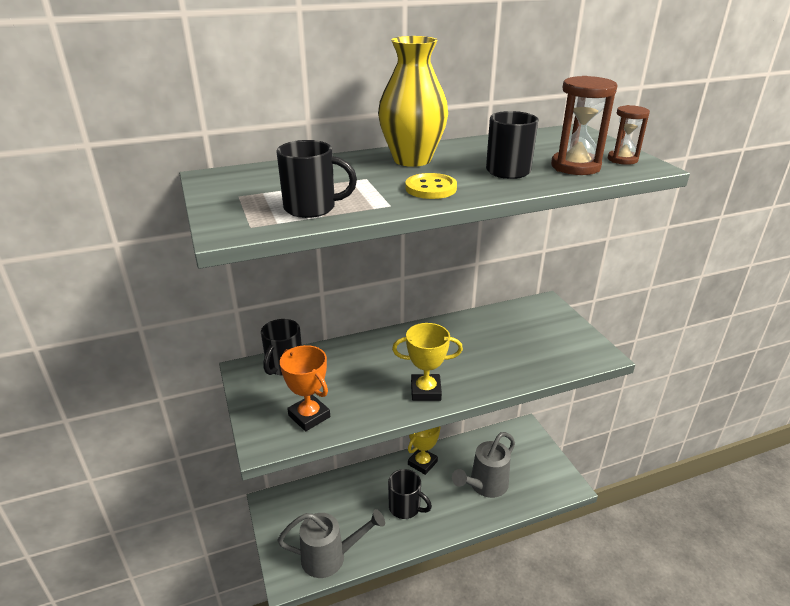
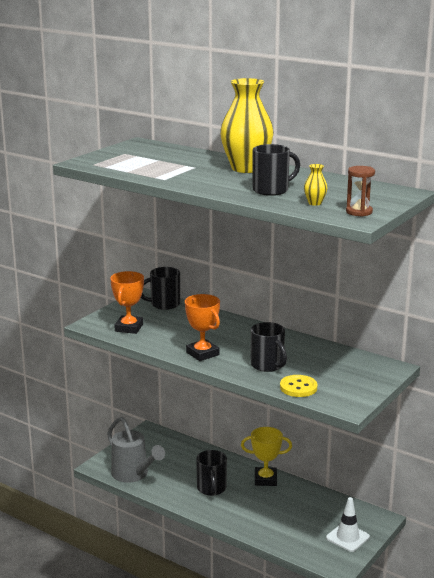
camera: 55 degrees right, 10 degrees down
(312, 208) = (133, 168): black mug -> black mug (267, 365)
(425, 391) = (202, 353): yellow trophy -> orange trophy
(431, 188) = (205, 181): yellow button -> yellow button (298, 387)
(485, 485) = (280, 519): grey watering can -> none
(537, 459) = (347, 537): none -> white traffic cone
(575, 167) = (315, 203): brown hourglass -> yellow vase

